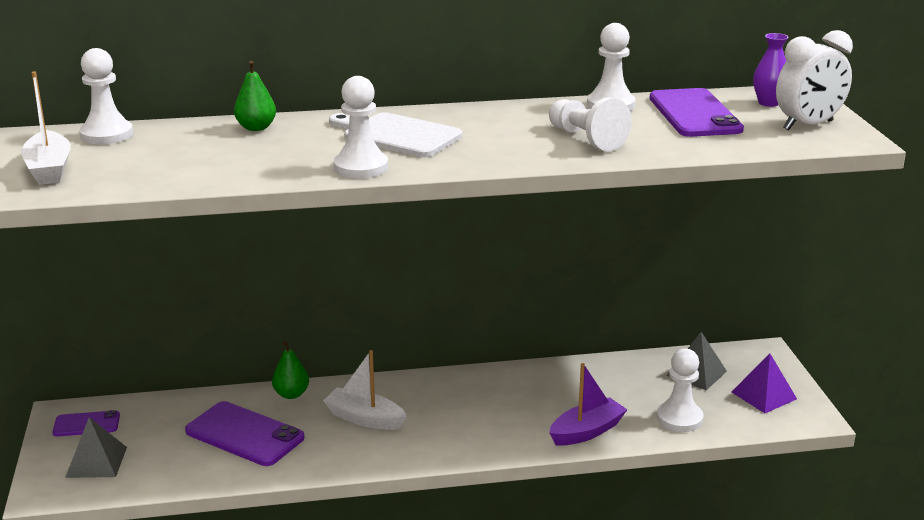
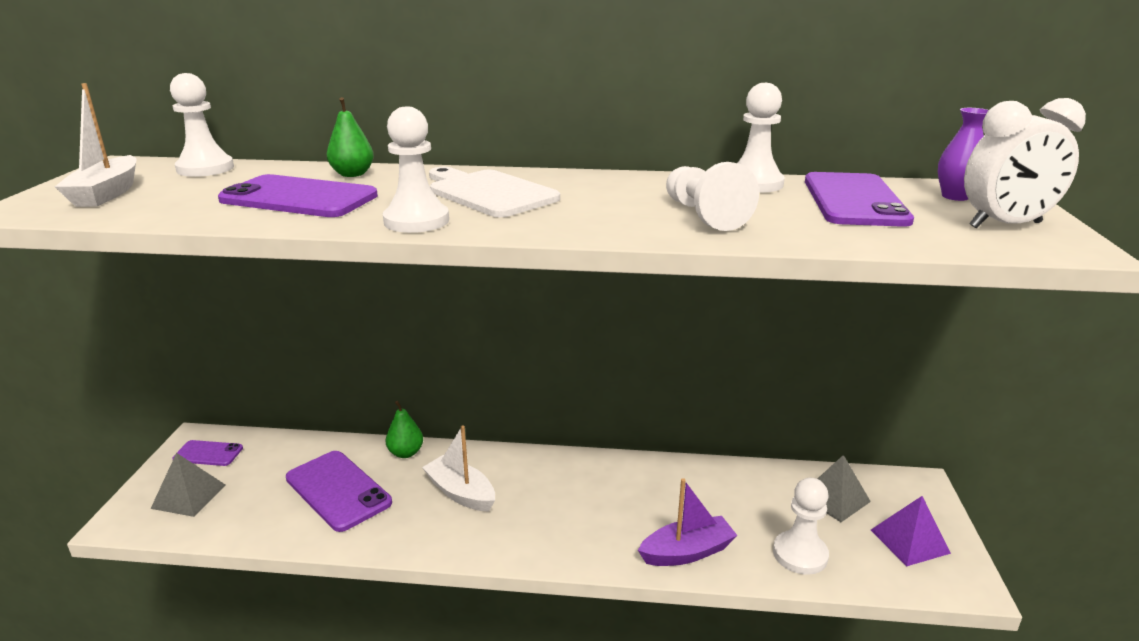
camera: 15 degrees right, 0 degrees up
(235, 156) = (299, 198): none -> purple phone

